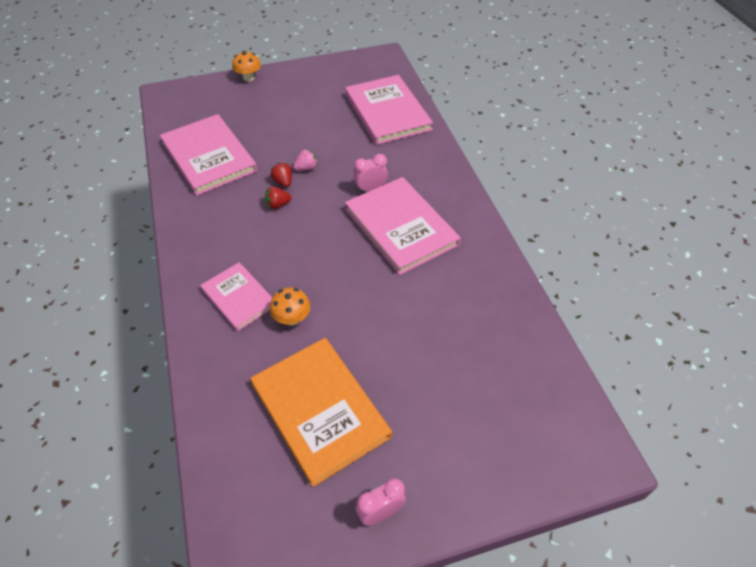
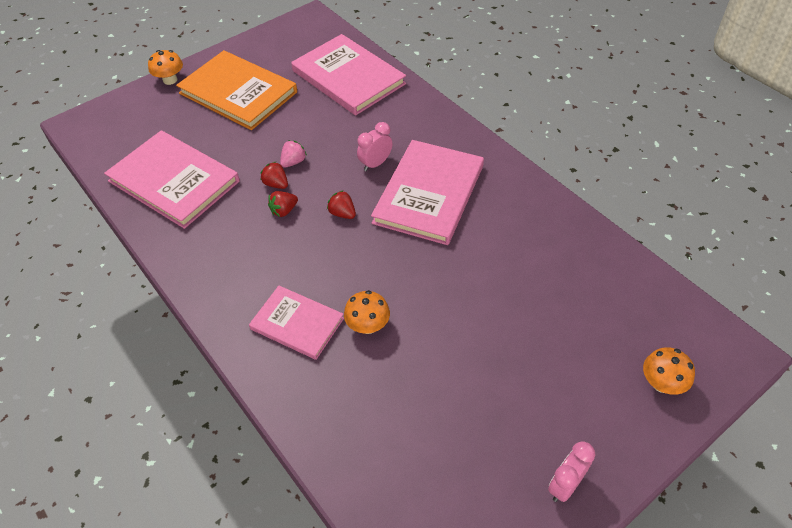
camera: 20 degrees left, 0 degrees up
(320, 410) = (449, 409): orange book -> orange book (238, 93)
(322, 221) = (342, 213): none -> red strawberry
(401, 227) = (428, 194): pink book -> pink book turned 75 degrees clockwise
(516, 459) = (661, 383): none -> orange mushroom

